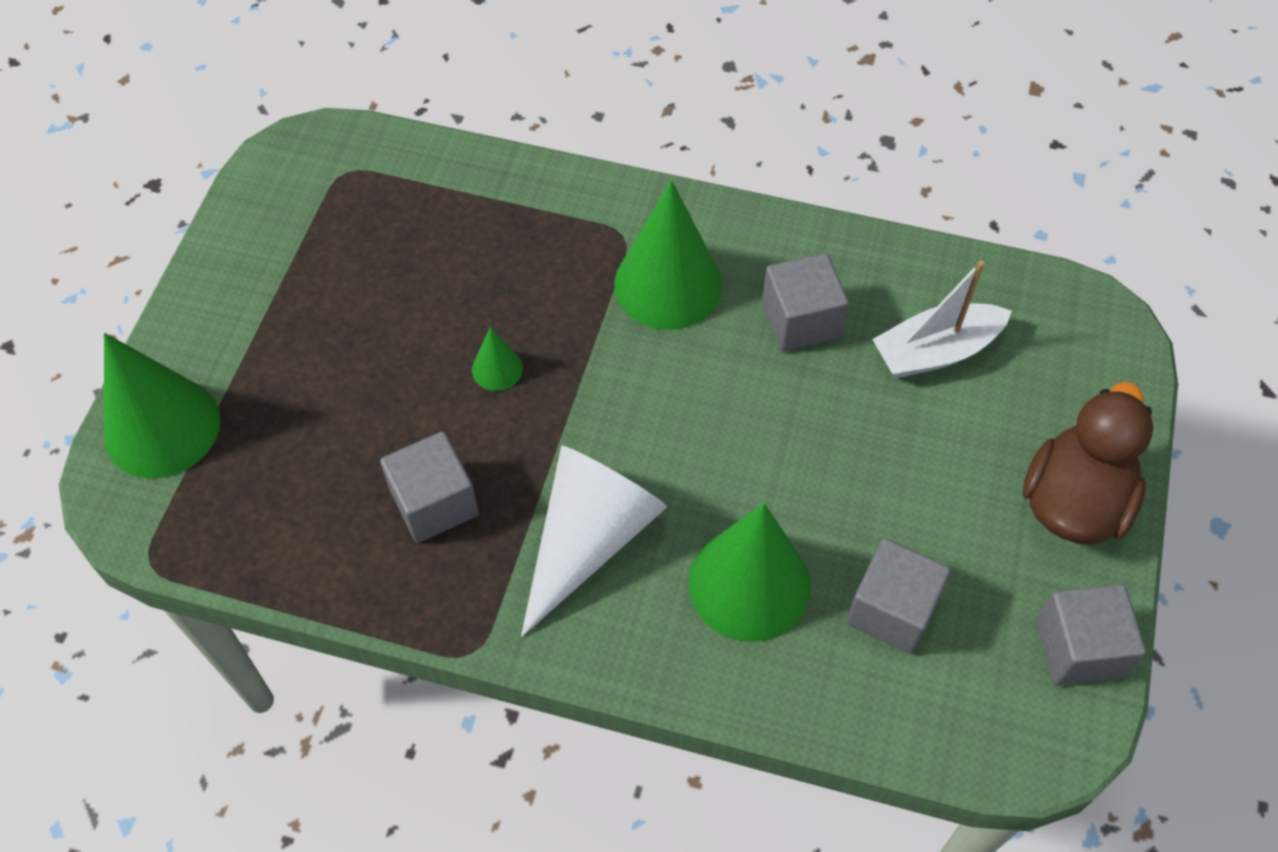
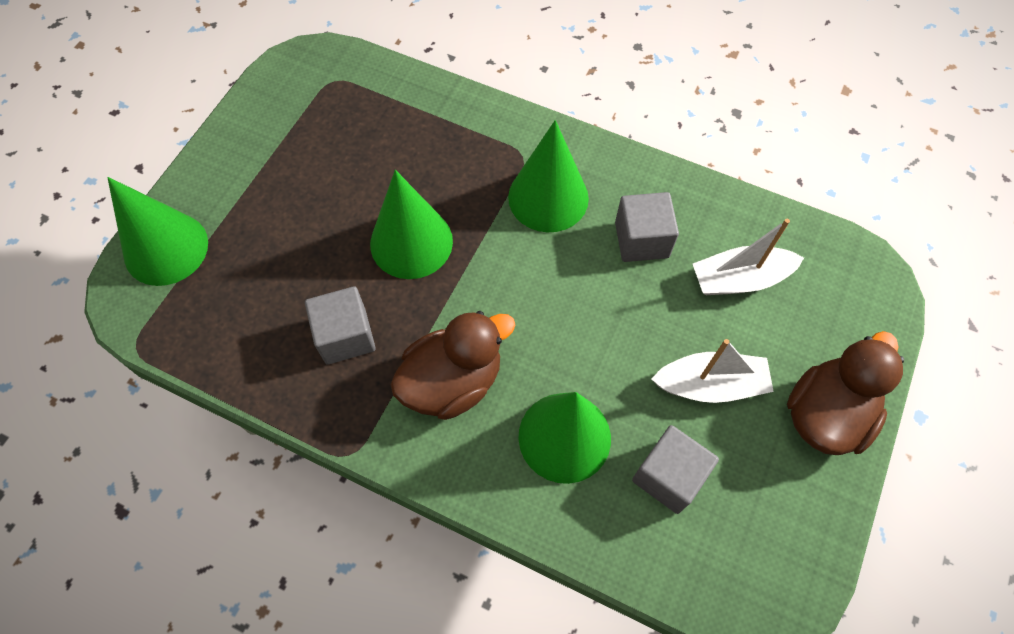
camera: 10 degrees right, 5 degrees up
(497, 369) = (411, 242): green cone -> green cone, size x2.19
(589, 538) = (452, 382): white cone -> brown duck
(923, 488) = (710, 384): none -> white boat
(1078, 648) = (808, 532): grey cube -> none

